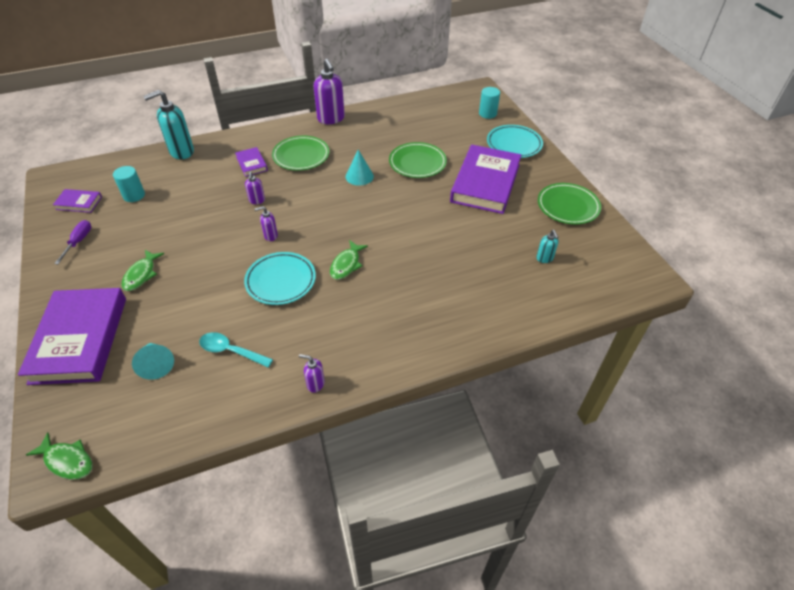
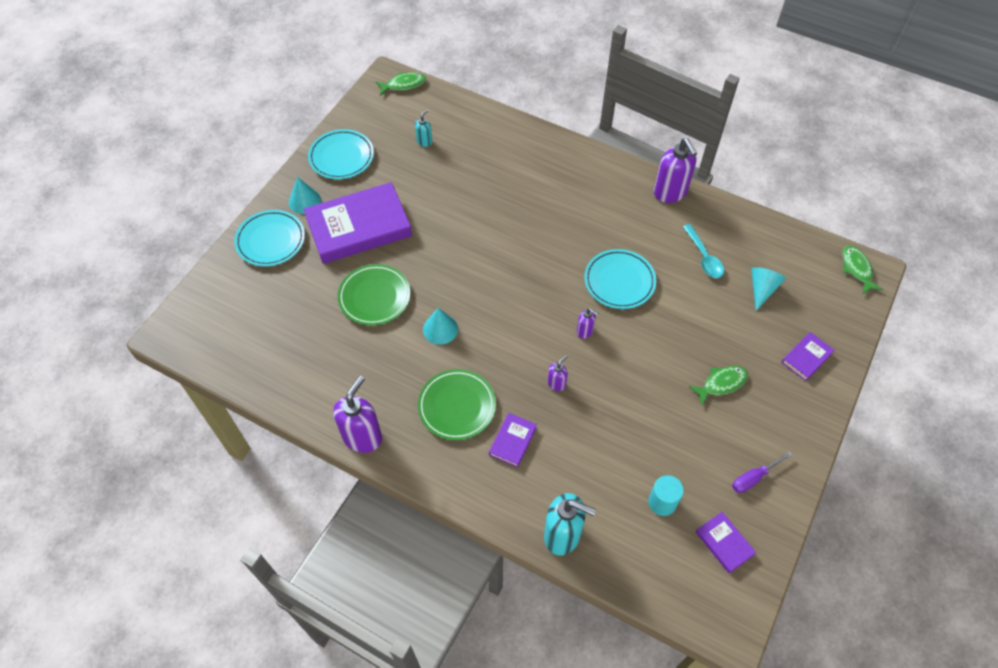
camera: 130 degrees left, 10 degrees up
(80, 339) = (806, 358): purple book -> purple book, size x0.45
(315, 384) = (670, 193): purple soap dispenser -> purple soap dispenser, size x2.02
(346, 264) = (558, 253): green fish -> green fish (403, 84)
(487, 114) = (224, 295): turquoise cylinder -> none
(537, 171) = (304, 201): none -> turquoise cone
(568, 206) = (341, 157): green plate -> turquoise plate

